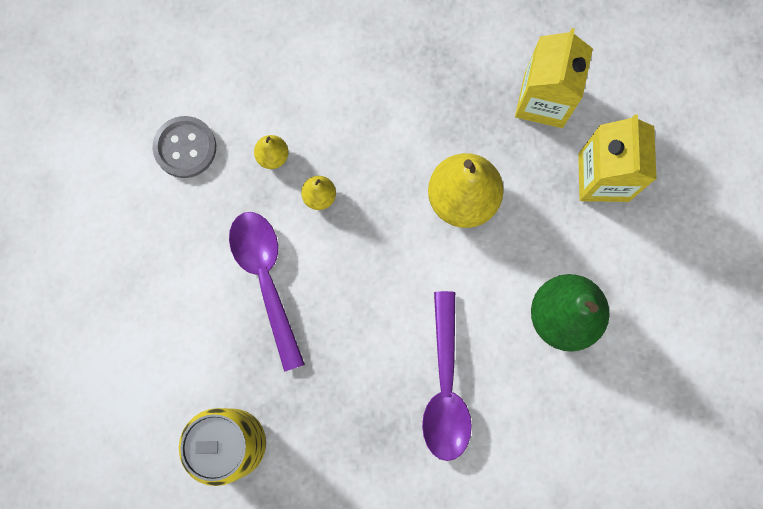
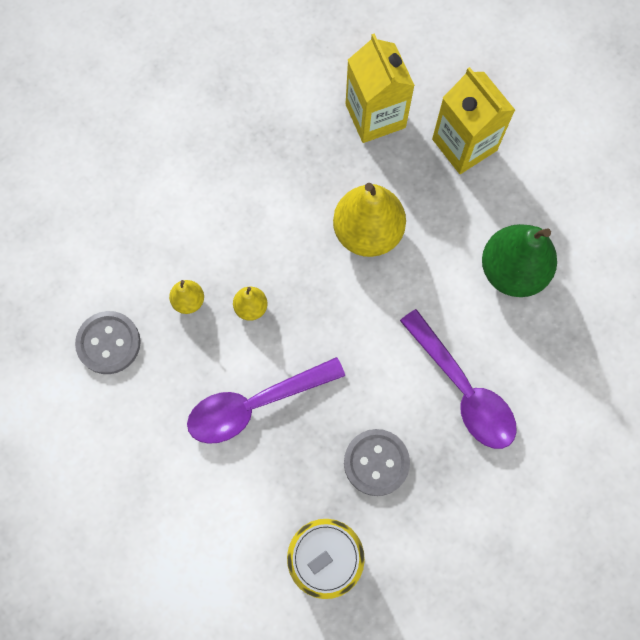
camera: 35 degrees left, 5 degrees down
(266, 279) = (255, 404): purple spoon -> purple spoon turned 60 degrees counterclockwise
(329, 396) = (376, 462): none -> grey button

